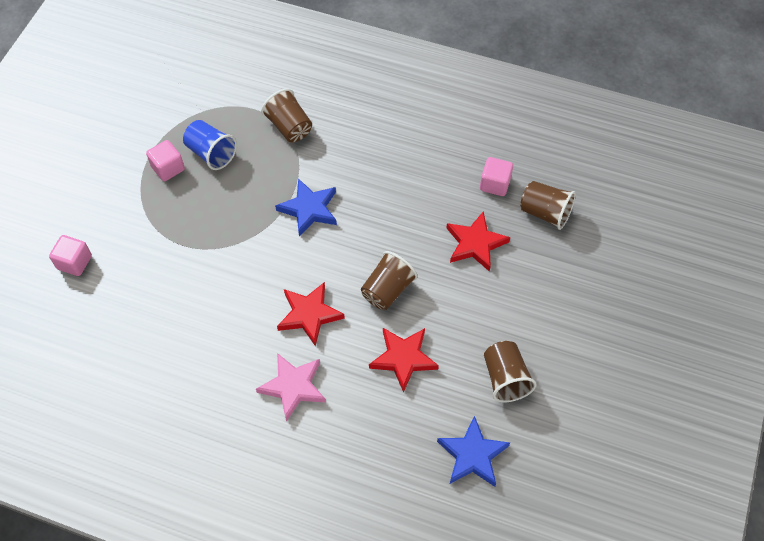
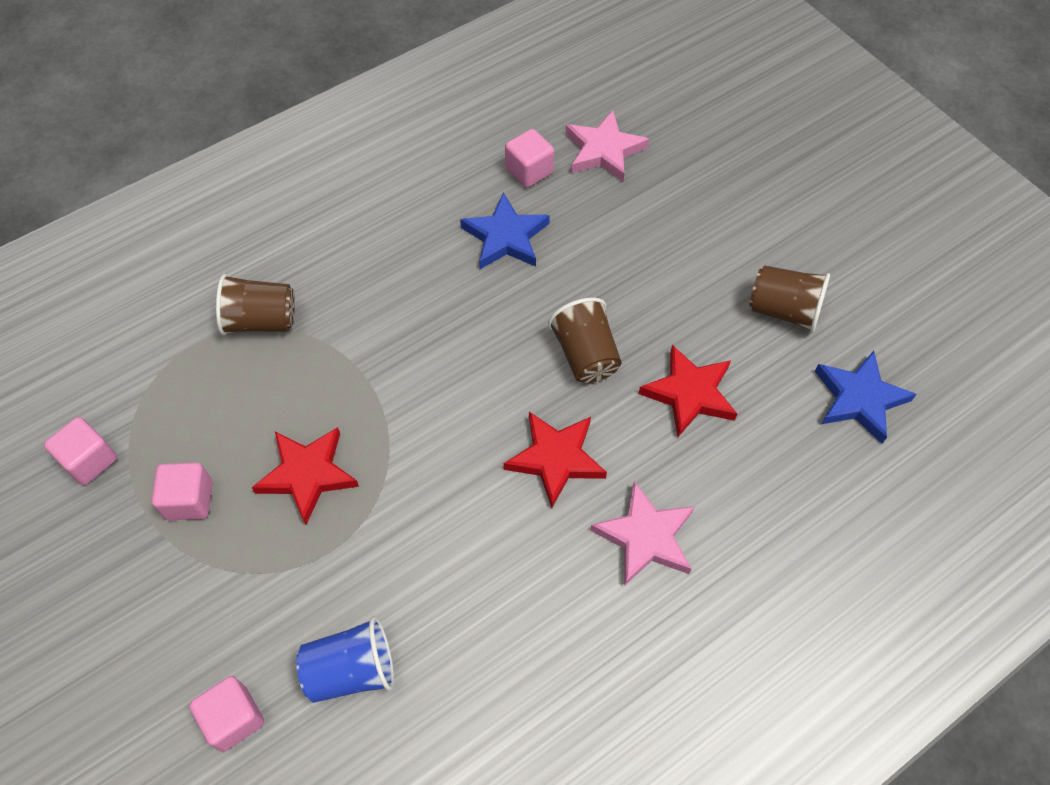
camera: 55 degrees left, 0 degrees up
(160, 114) = (90, 460): none -> pink cube
(211, 153) = (216, 433): blue cup -> blue cup (351, 670)
(309, 209) = (403, 370): blue star -> blue star (505, 237)
(475, 244) = (592, 234): red star -> red star (307, 474)
(545, 213) = (603, 151): brown cup -> pink star

